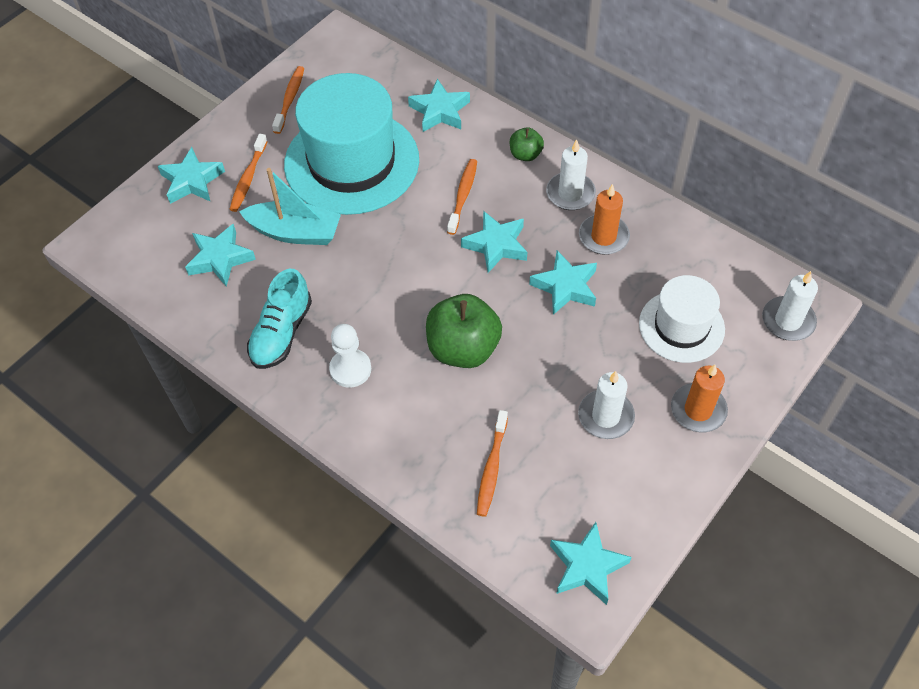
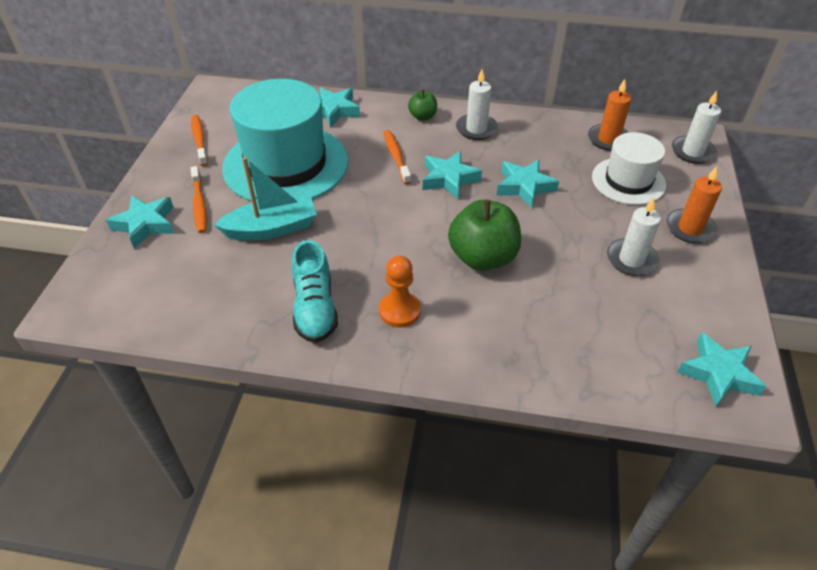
camera: 30 degrees left, 10 degrees down
(220, 258) = (214, 273): turquoise star -> none
(350, 369) = (400, 311): white pawn -> orange pawn
(492, 468) = (580, 334): orange toothbrush -> none
(603, 237) = (523, 146): orange candle -> orange candle (608, 139)

